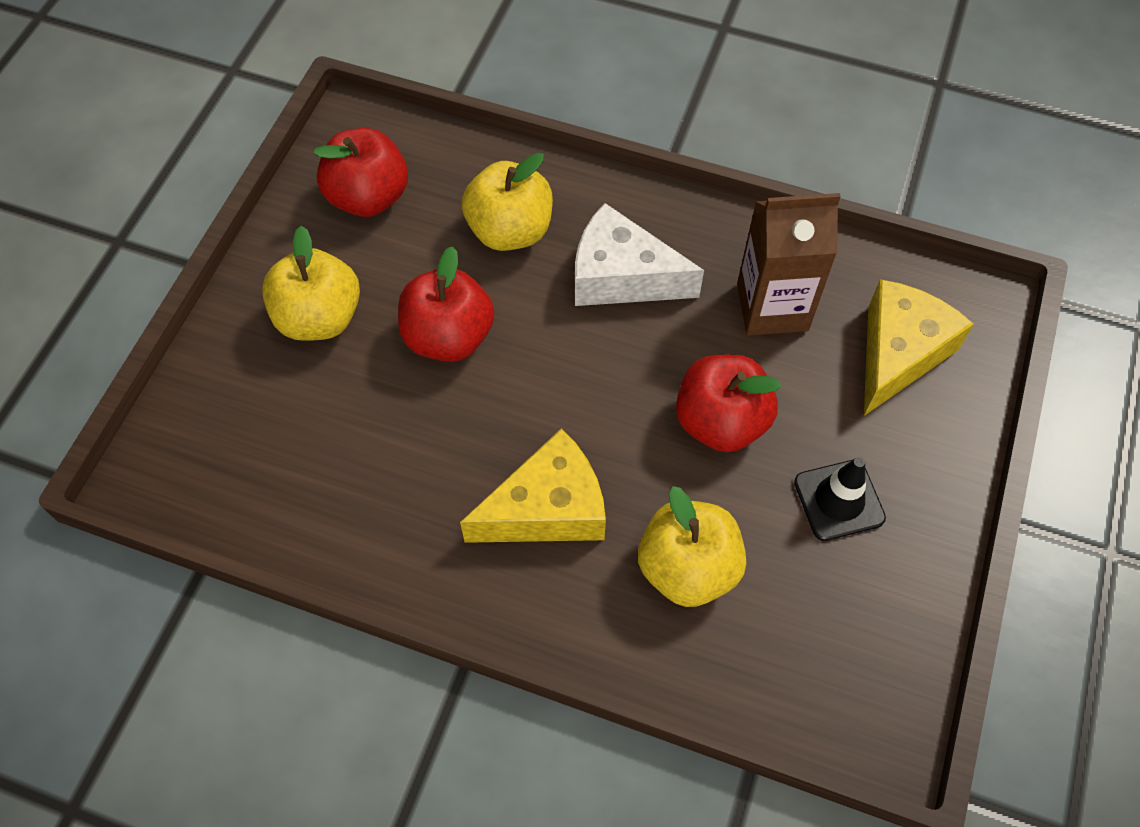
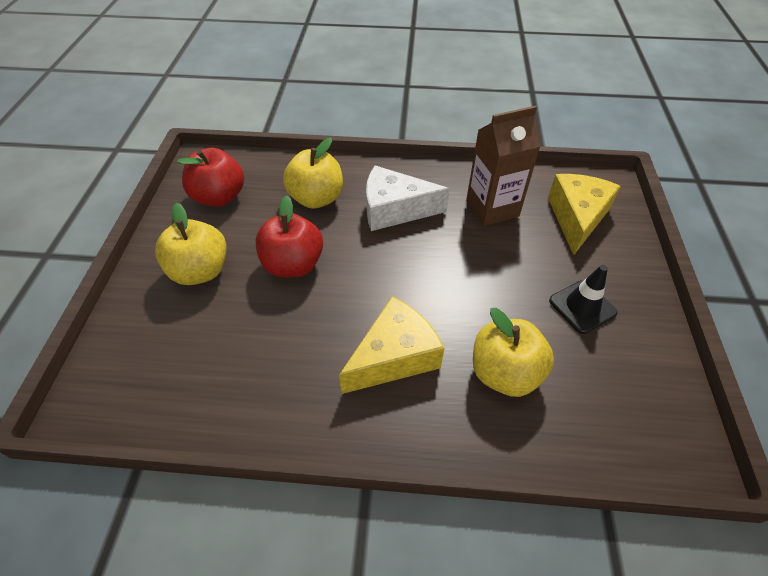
camera: 15 degrees left, 10 degrees down
(720, 422) = (488, 277): red apple -> none

